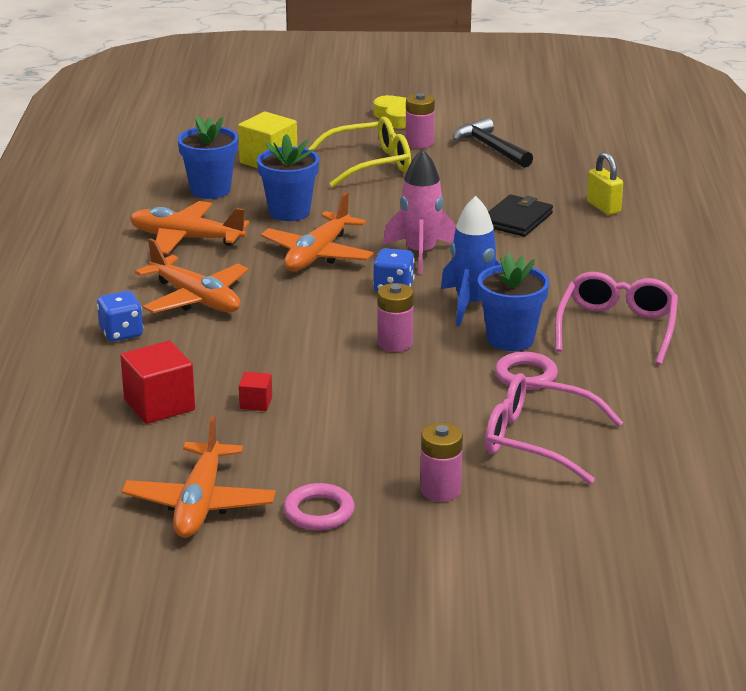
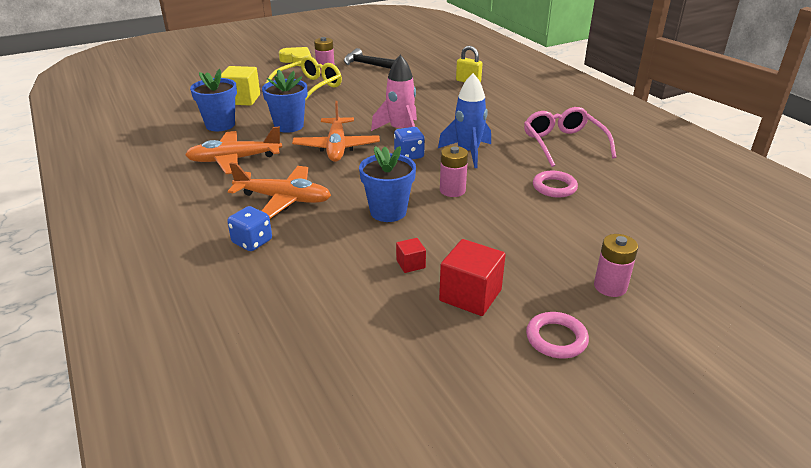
camera: 30 degrees left, 5 degrees up
(159, 405) = (340, 291): red cube -> red cube (470, 295)
(200, 504) = (463, 369): orange plane -> none
(510, 339) = (516, 167): blue flower pot -> blue flower pot (388, 212)
(517, 219) = (431, 98): black wallet -> none
(537, 440) = (617, 228): pink glasses -> none

